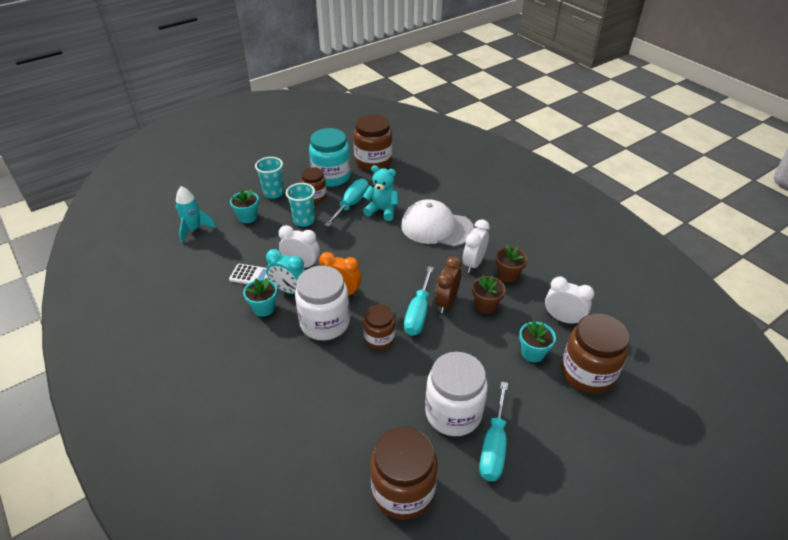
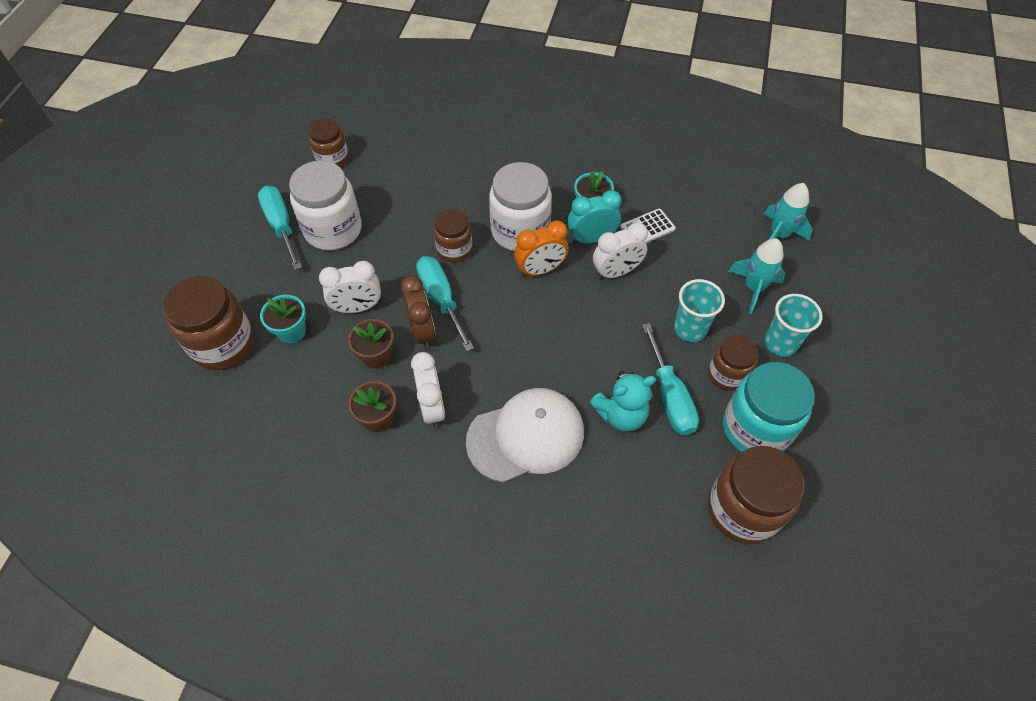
camera: 140 degrees right, 15 degrees up
(248, 217) = (753, 288): turquoise flower pot -> turquoise rocket
(403, 490) = (332, 159): brown jar -> brown jar, size x0.60
(563, 319) = (278, 396): white clock -> white clock (357, 307)

